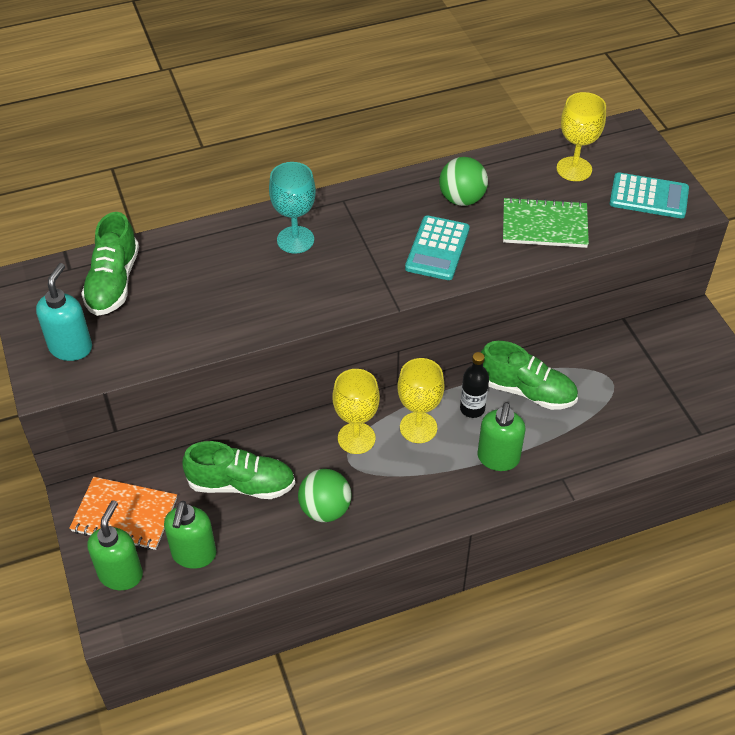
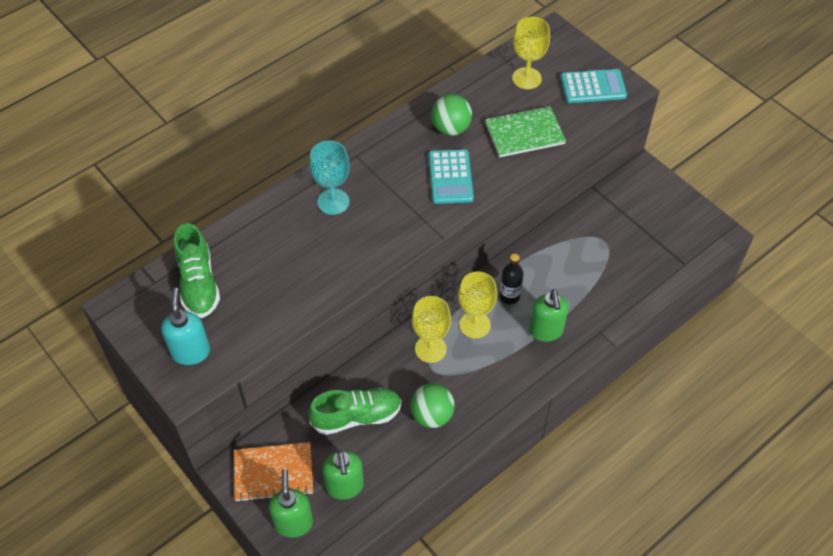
camera: 20 degrees left, 5 degrees up
(526, 391) = (544, 269): green shoe -> none

